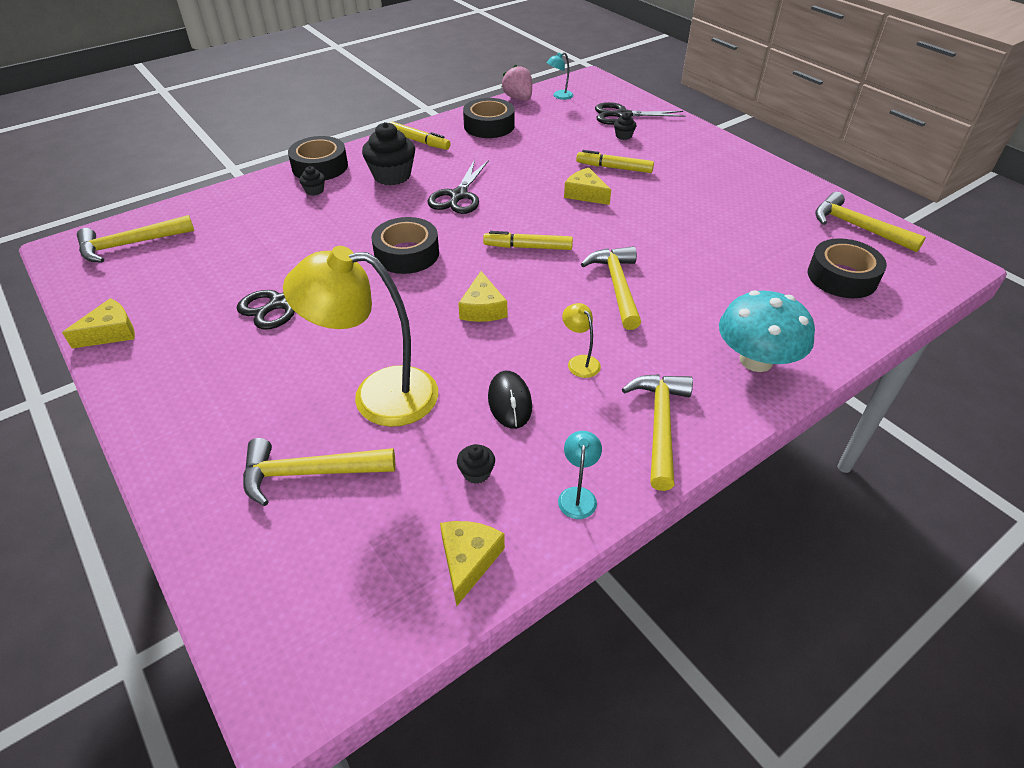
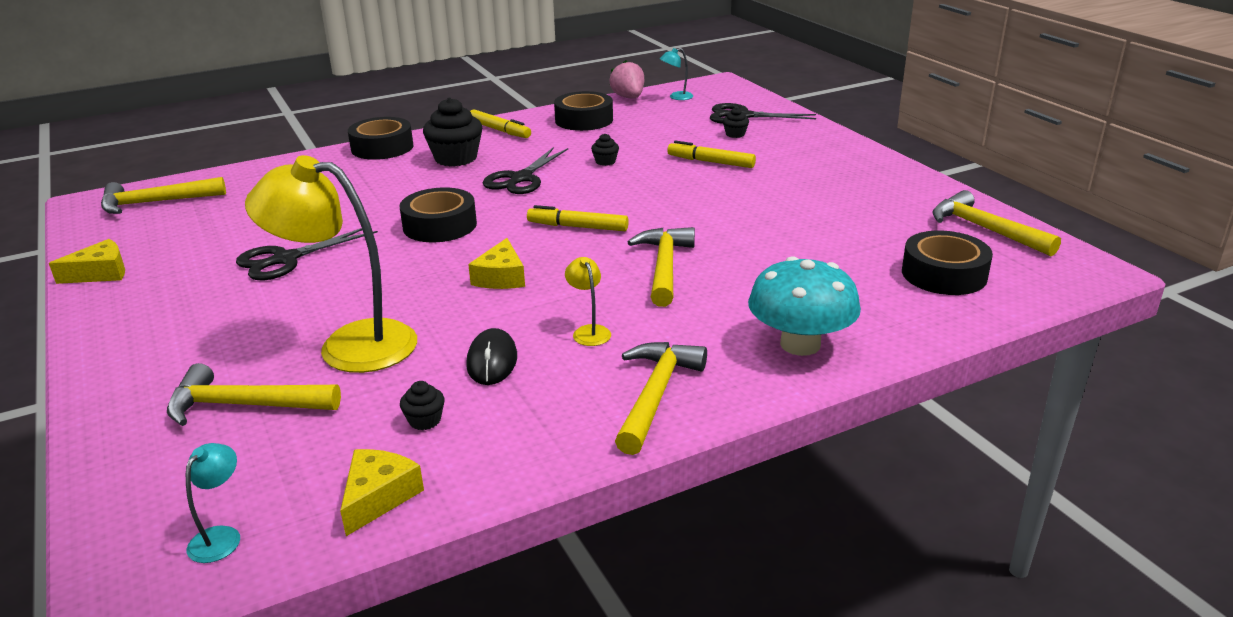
camera: 10 degrees right, 15 degrees down
(314, 191) = (366, 167): black cupcake -> black cupcake (605, 162)
(578, 495) = (530, 450): turquoise lamp -> turquoise lamp (221, 536)
(585, 194) = (666, 183): yellow cheese -> none

